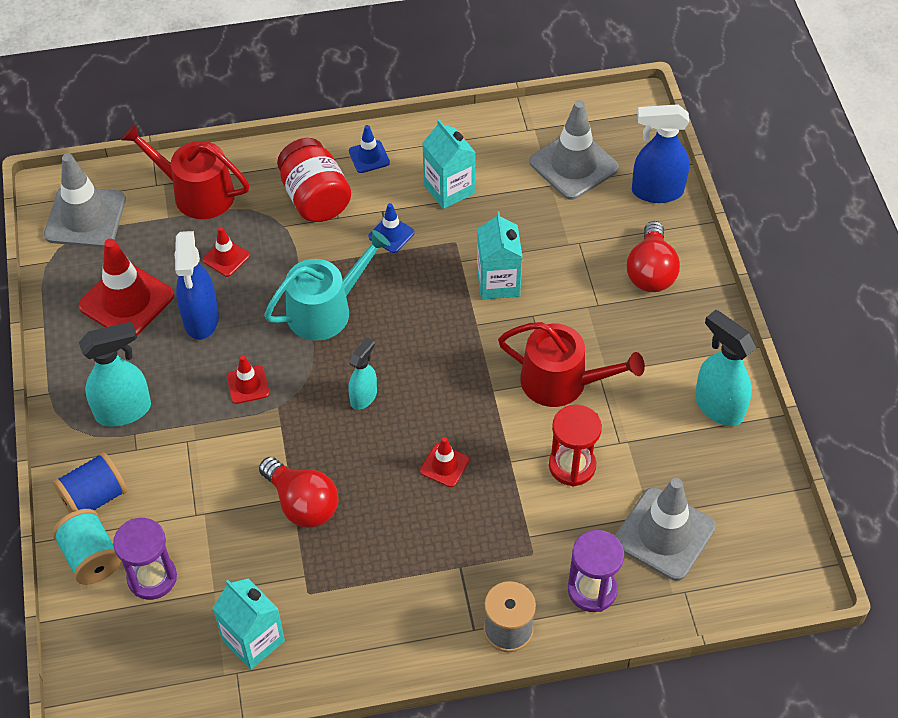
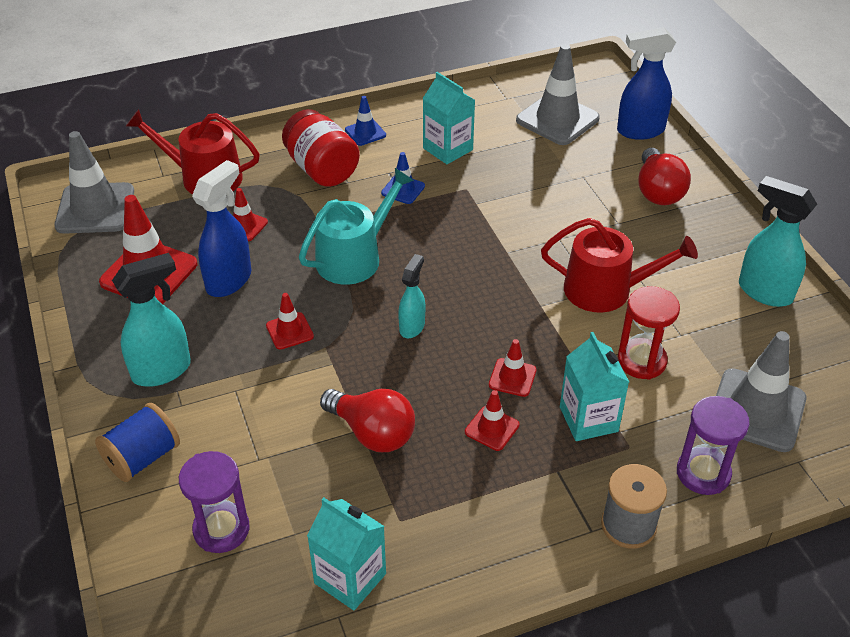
camera: 10 degrees left, 10 degrees down
(91, 557) = (148, 518): turquoise spool -> none
(201, 320) = (229, 280): blue spray bottle -> blue spray bottle turned 135 degrees counterclockwise
(411, 515) = (492, 428): none -> red traffic cone
(498, 282) = (517, 216): turquoise carton -> turquoise carton (588, 419)

